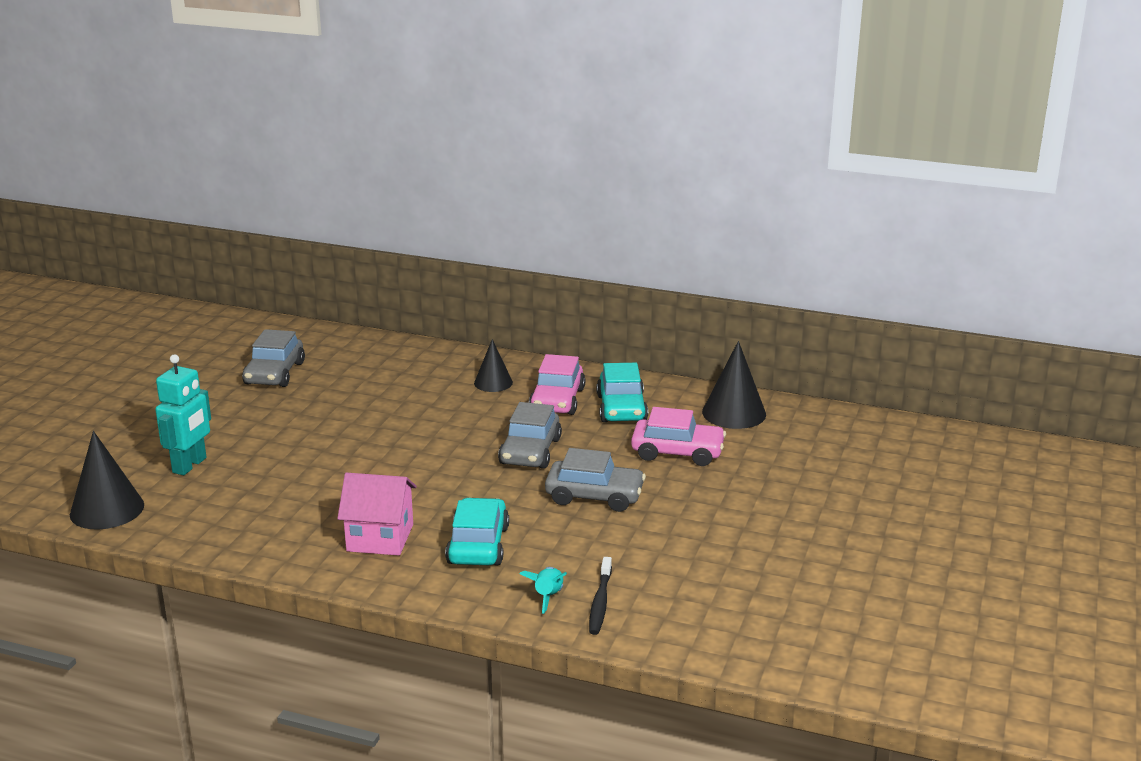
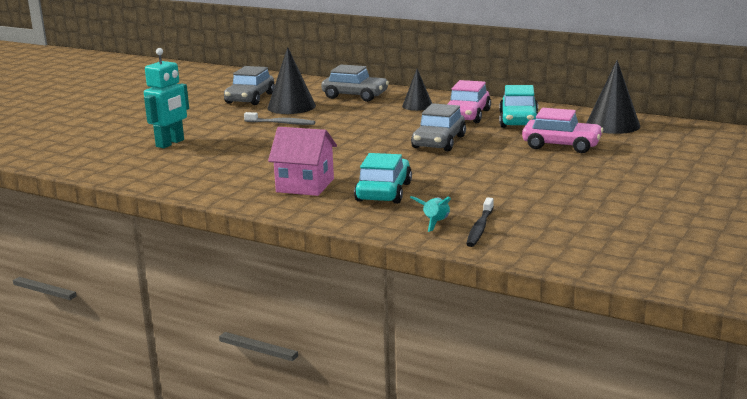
camera: 10 degrees right, 5 degrees down
(107, 509) = (99, 164): black cone -> black cone (291, 106)
(326, 421) = (281, 123): none -> grey toothbrush
(594, 496) = (487, 167): grey car -> grey car (355, 96)

